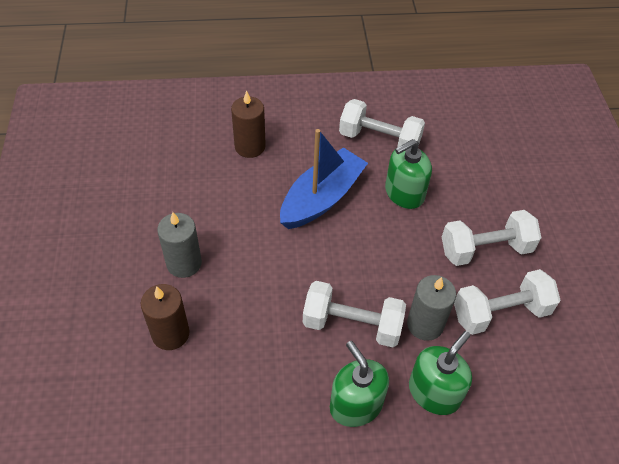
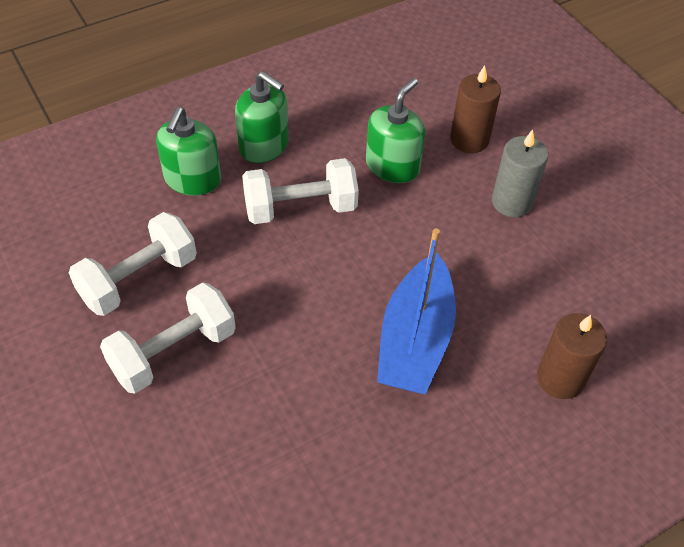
camera: 155 degrees right, 0 degrees up
(379, 140) = (388, 475): white dumbbell -> none
(404, 193) = (310, 393): green soap dispenser -> green soap dispenser (392, 166)
(425, 324) = (222, 236): grey candle -> none

